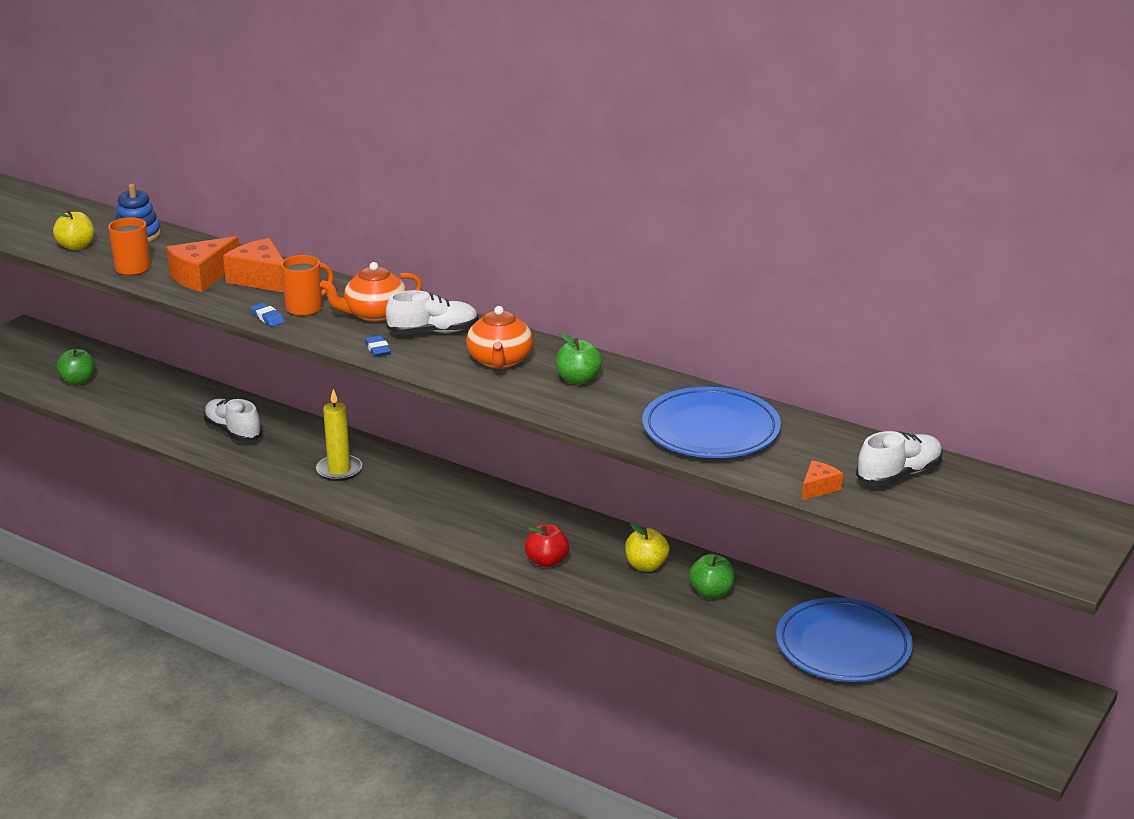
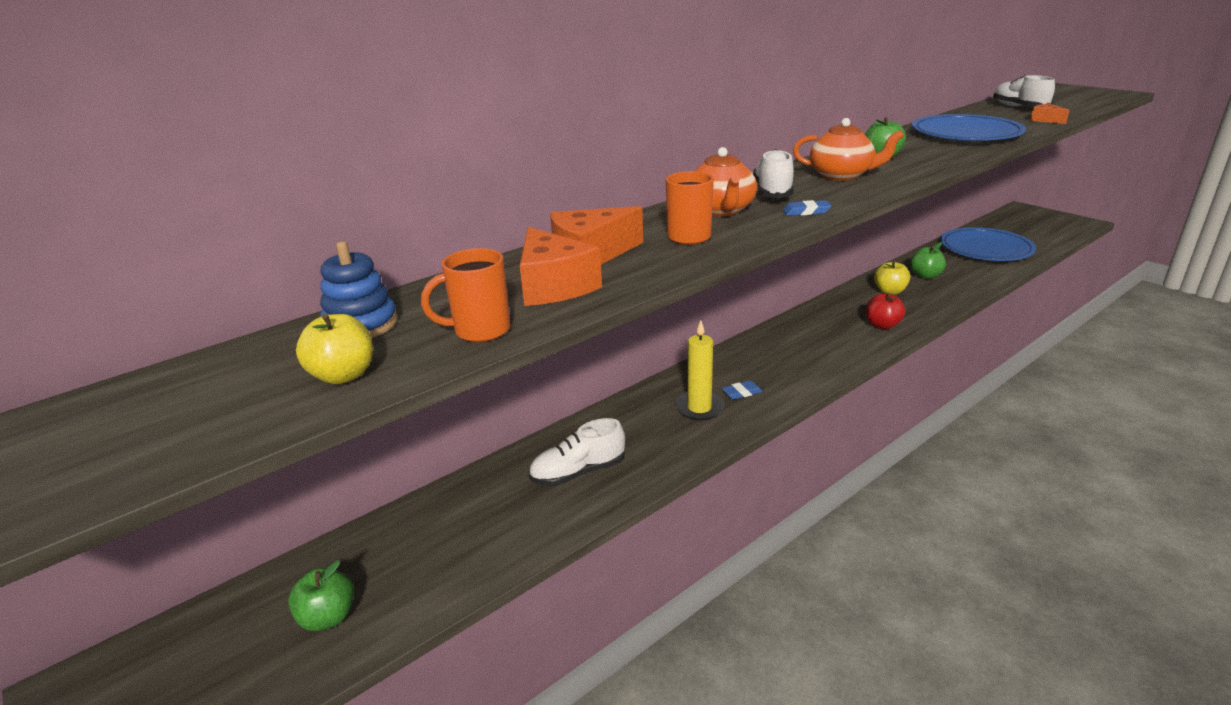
camera: 70 degrees left, 0 degrees up
(267, 317) = (703, 254): blue eraser -> blue eraser (741, 393)

